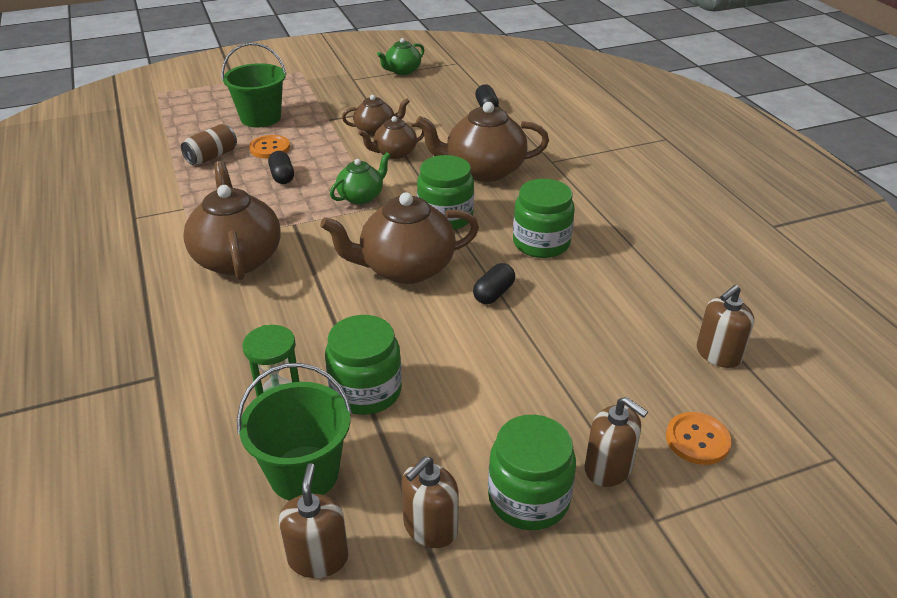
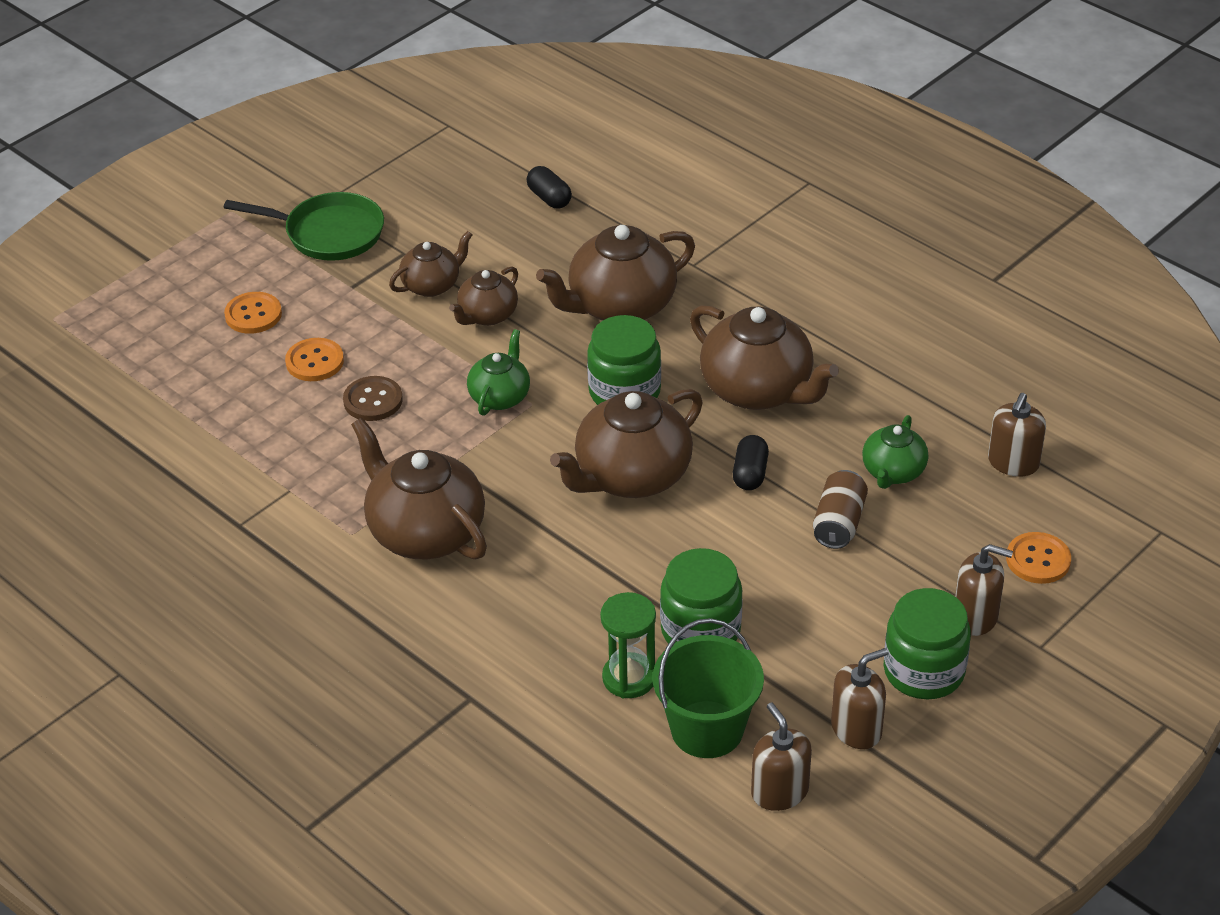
camera: 25 degrees left, 5 degrees up
(212, 156) = (248, 400): brown can -> brown can (839, 523)
(260, 118) = (253, 315): green bucket -> orange button
(282, 176) = (373, 400): black capsule -> brown button
(341, 93) = (328, 233): none -> green pan
(402, 71) = (382, 165): green teapot -> green teapot (893, 472)
(430, 527) = (856, 729): brown soap dispenser -> brown soap dispenser turned 135 degrees counterclockwise
(541, 243) = (758, 390): green jar -> brown teapot

